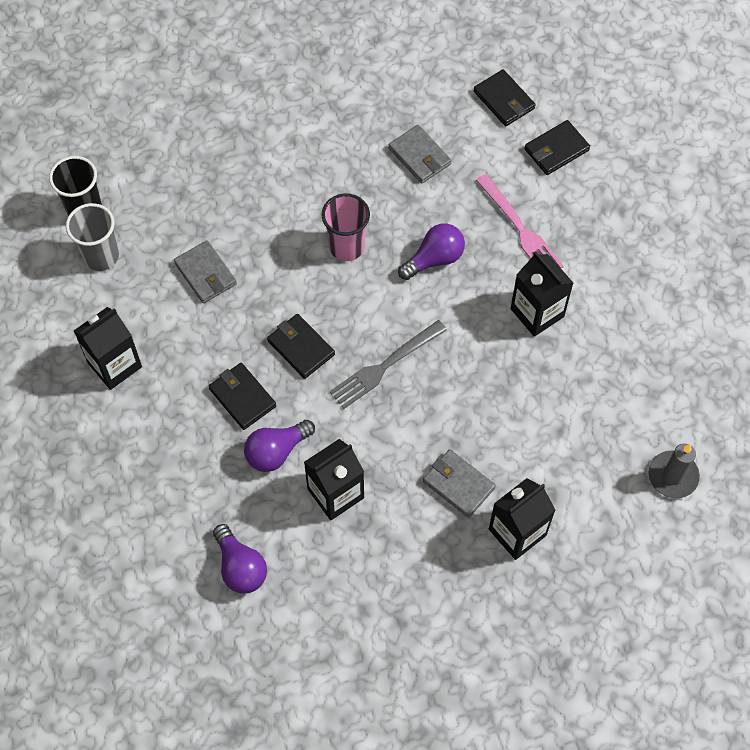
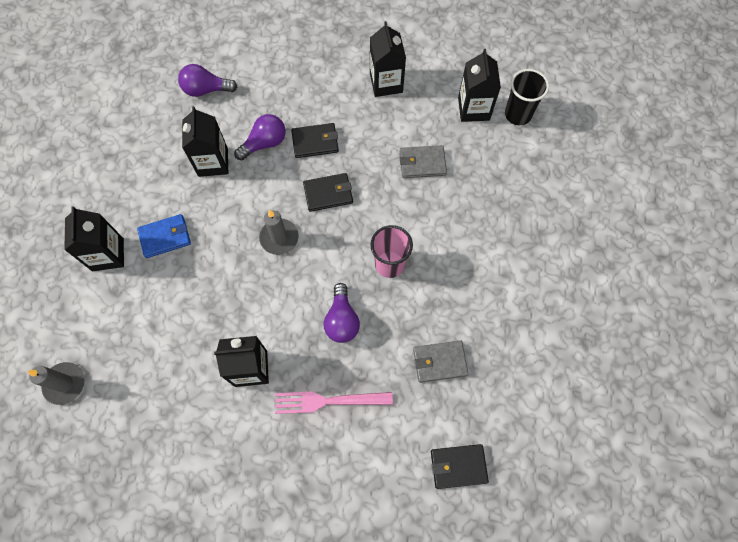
camera: 120 degrees right, 5 degrees up
(101, 256) = (473, 109): grey cup -> black carton
(276, 451) = (264, 143): purple light bulb -> purple light bulb turned 60 degrees clockwise
(384, 367) = (279, 238): grey fork -> grey candle
(458, 484) = (165, 237): grey wallet -> blue wallet
(556, 150) = (384, 480): black wallet -> none

